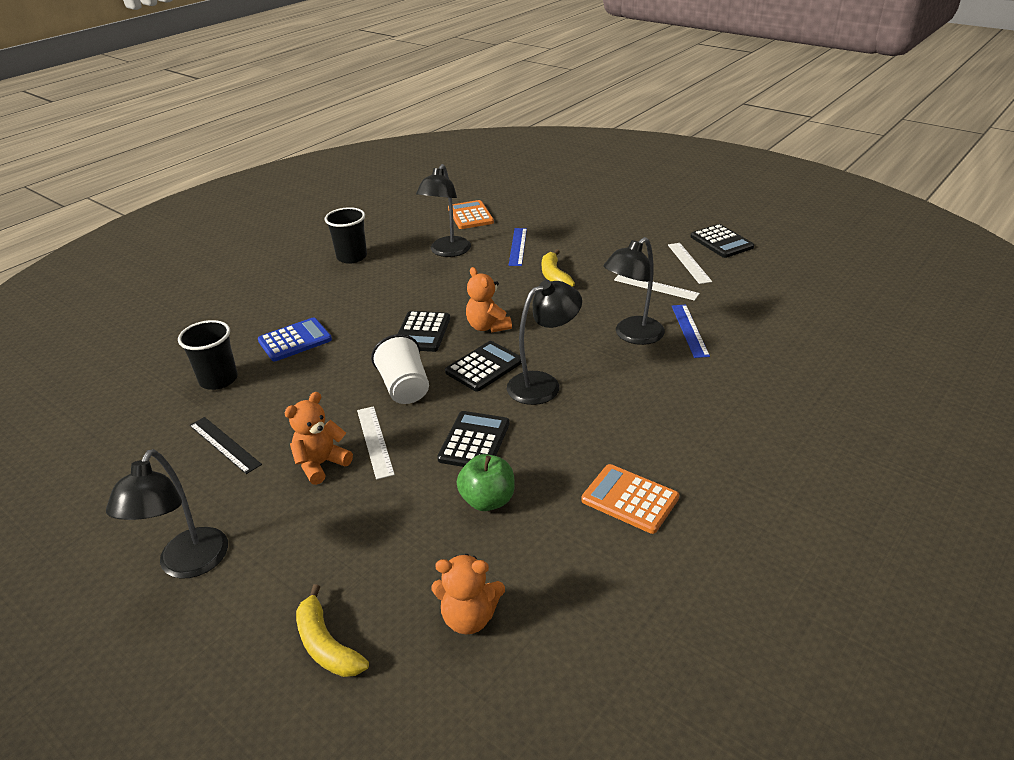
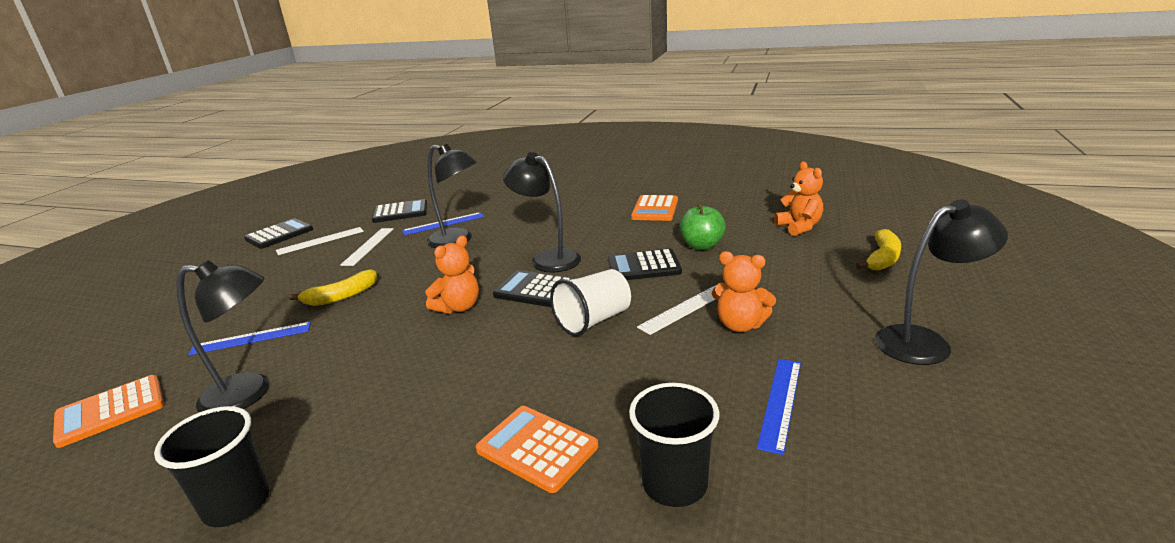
camera: 110 degrees left, 10 degrees down
(224, 444) = (780, 402): black ruler -> blue ruler
(295, 340) = (537, 448): blue calculator -> orange calculator
(422, 332) = (481, 344): black calculator -> black calculator (400, 212)

